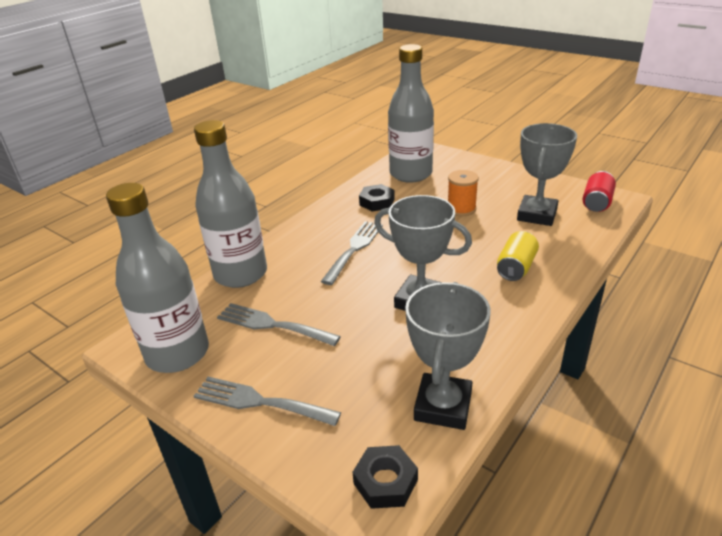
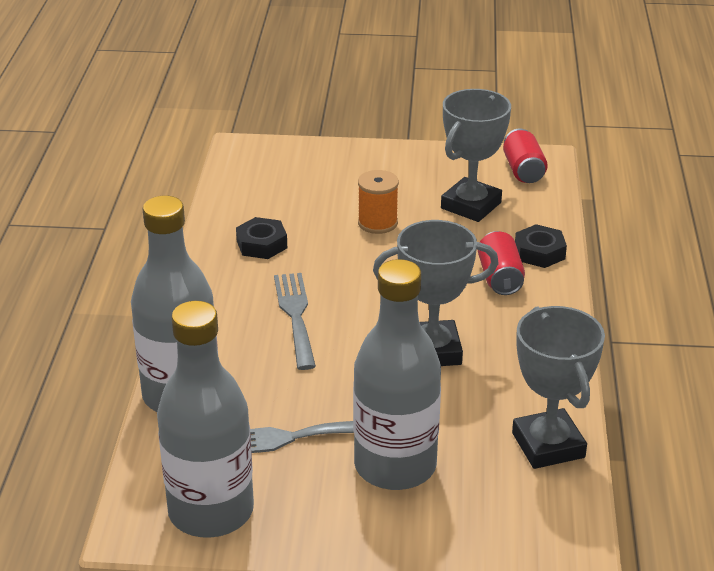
camera: 35 degrees left, 0 degrees up
(259, 402) = (364, 518): grey fork -> none
(385, 482) = (555, 529): black nut -> black nut (539, 252)
(411, 174) = (268, 191): grey bottle -> grey bottle (395, 466)
(516, 267) = (500, 278): yellow can -> red can
(537, 215) = (471, 205): grey trophy -> grey trophy turned 45 degrees clockwise

